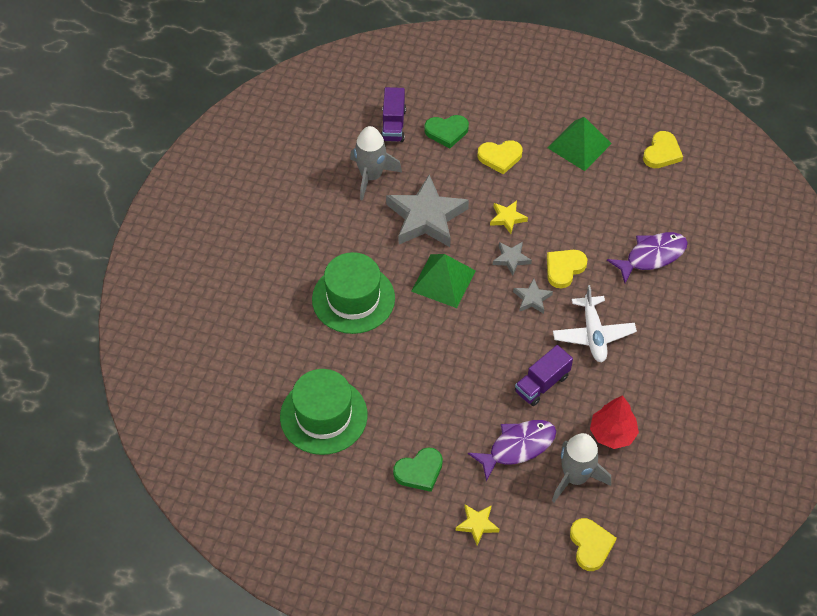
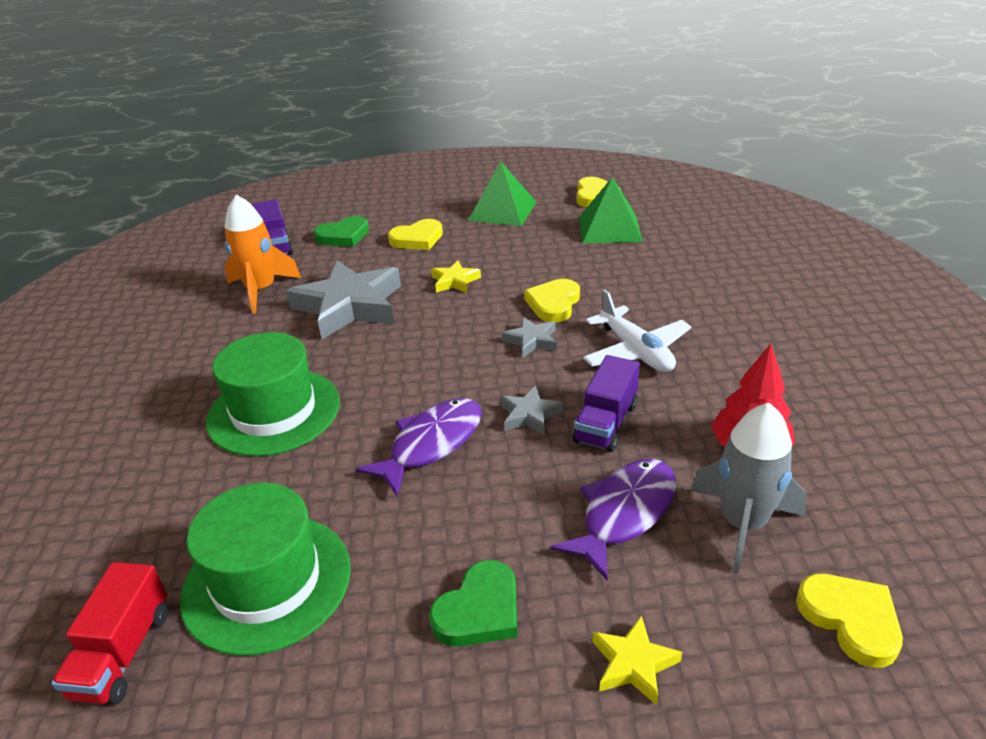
camera: 20 degrees left, 20 degrees down
(251, 428) = (123, 653): none -> red truck
(371, 176) = (261, 290): grey rocket -> orange rocket
(443, 280) = (401, 356): green pyramid -> green pyramid (610, 228)
(511, 259) = (481, 313): grey star -> grey star (529, 415)
(652, 256) = (649, 267): purple fish -> purple fish (431, 444)

